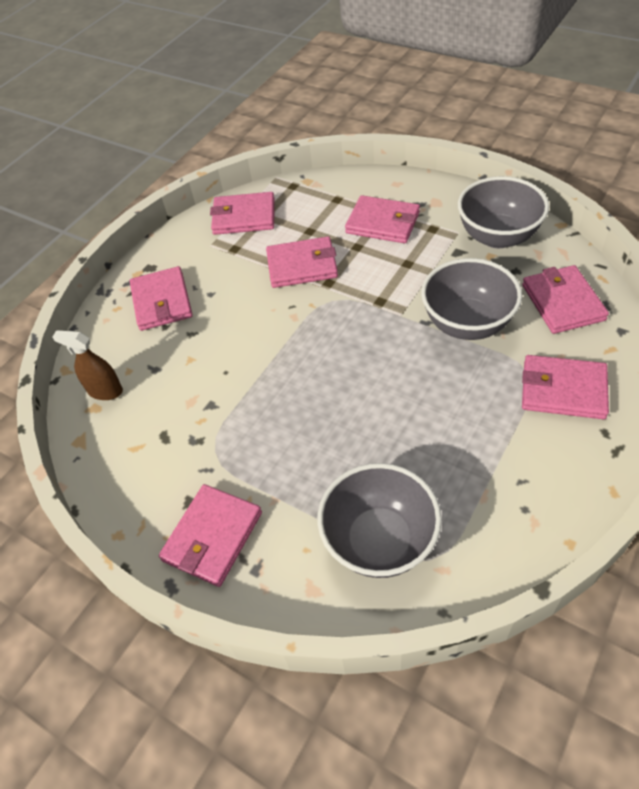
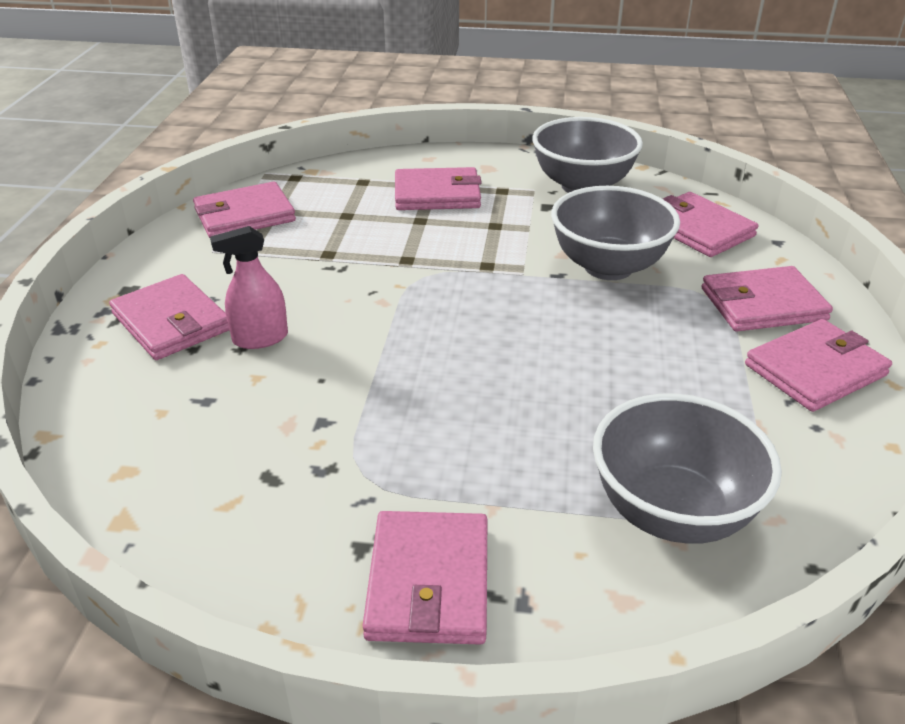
camera: 30 degrees left, 15 degrees down
(105, 391) = (134, 445): brown spray bottle -> none
(205, 329) = (260, 338): none -> pink spray bottle
(302, 265) = (359, 249): pink wallet -> pink wallet (815, 370)

